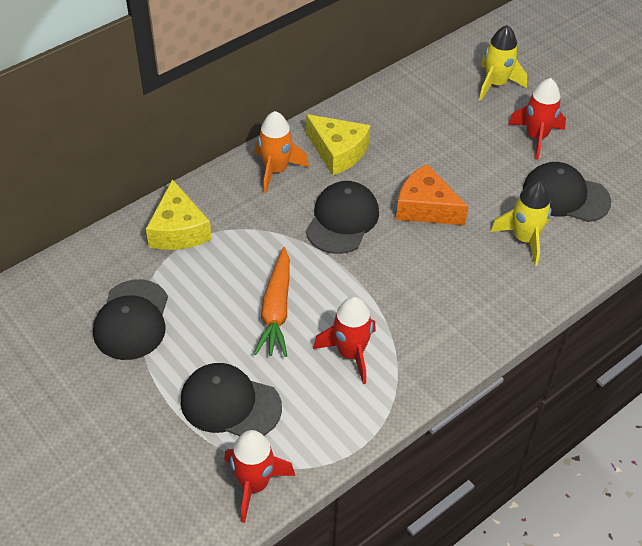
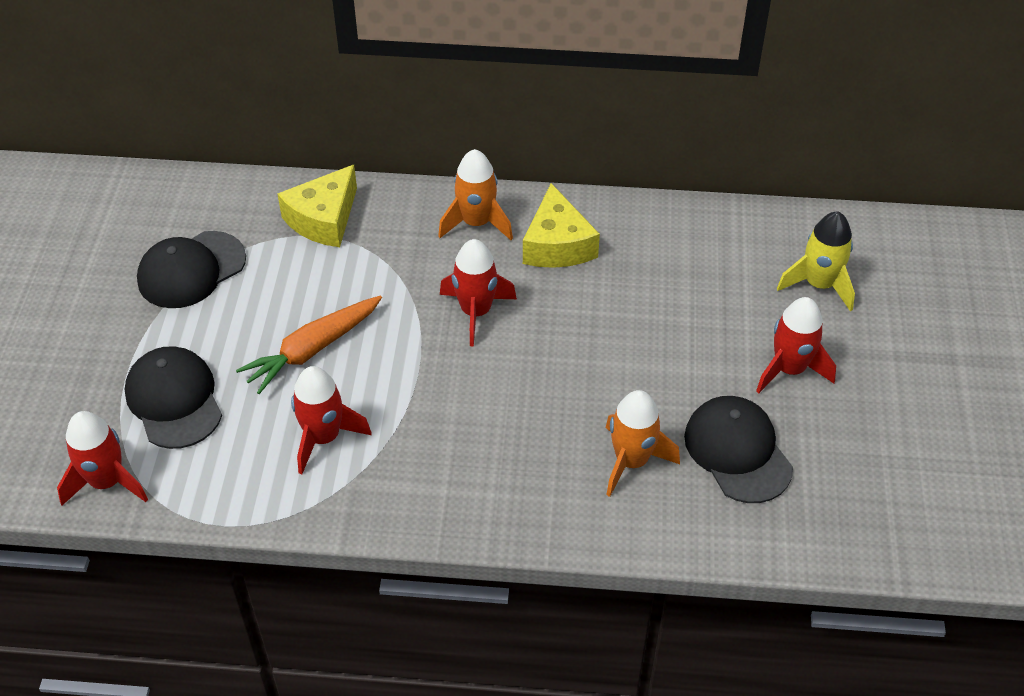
camera: 45 degrees right, 0 degrees up
(342, 220) = (476, 312): black cap -> red rocket
(425, 207) = (572, 357): orange cheese -> none
(524, 239) = (631, 461): yellow rocket -> orange rocket

